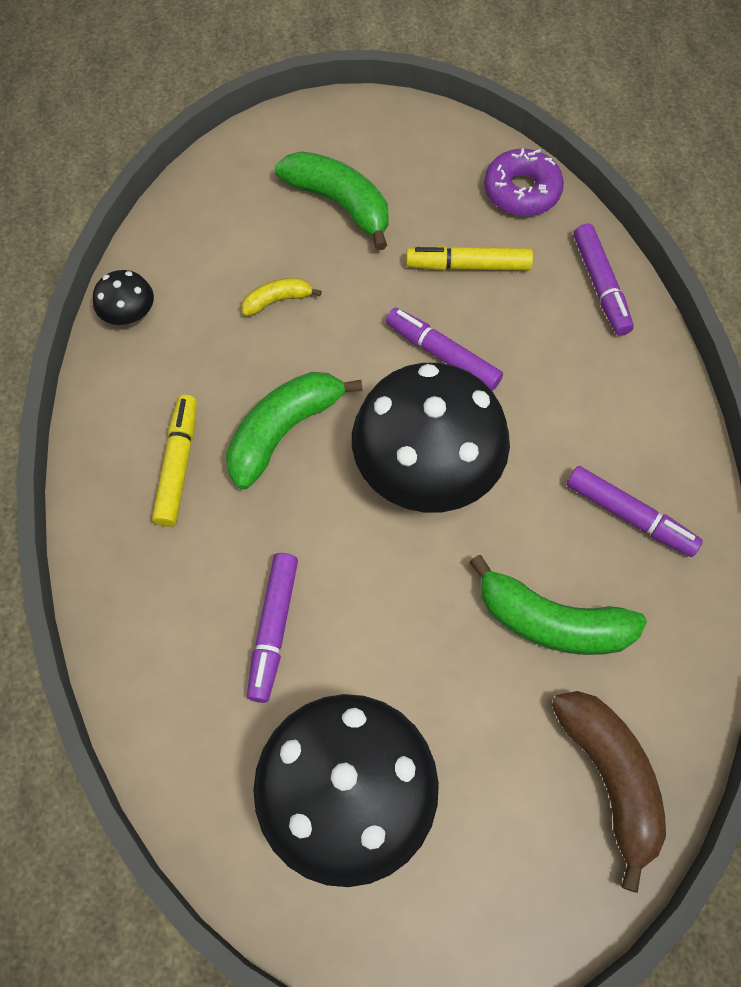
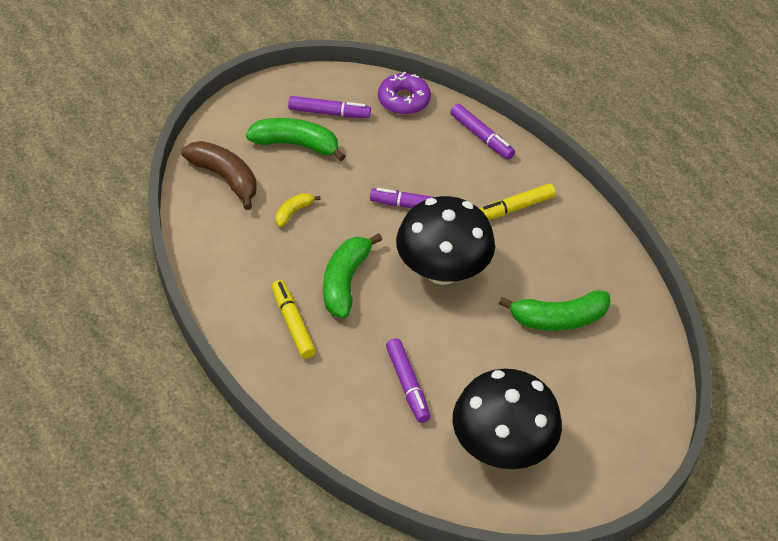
camera: 30 degrees left, 15 degrees down
(129, 315) = (204, 254): black mushroom -> none
(468, 266) = (397, 152): yellow marker -> yellow marker (514, 208)
(610, 778) = (633, 380): brown banana -> brown banana (225, 178)
(629, 516) = (569, 251): purple marker -> purple marker (329, 113)

